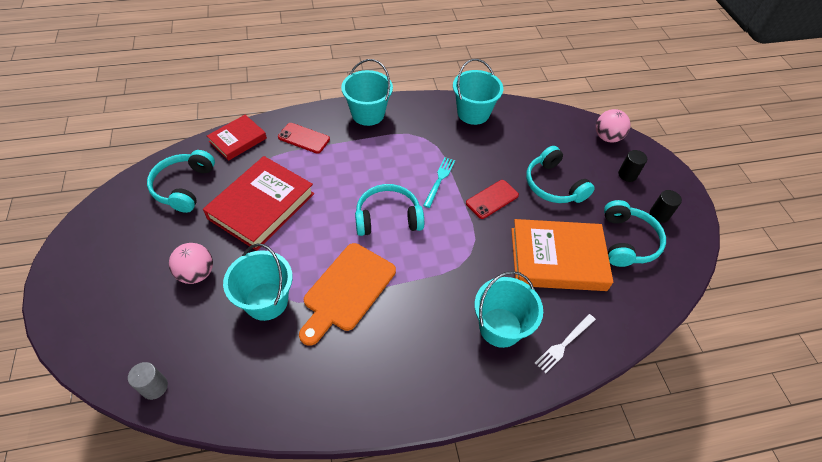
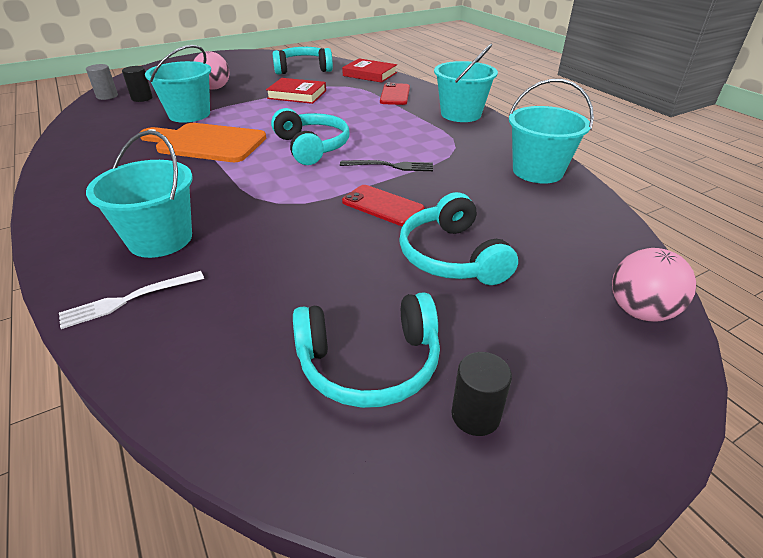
camera: 75 degrees right, 15 degrees down
(261, 206) = (297, 95): red book -> red book, size x0.58
(439, 180) = (390, 166): turquoise fork -> black fork
(553, 185) = (451, 256): turquoise headphones -> turquoise headphones turned 60 degrees counterclockwise
(557, 259) = (294, 277): orange book -> none
(564, 344) = (128, 300): white fork -> white fork turned 60 degrees counterclockwise
(627, 175) = (558, 350): black cylinder -> black cylinder (142, 98)

